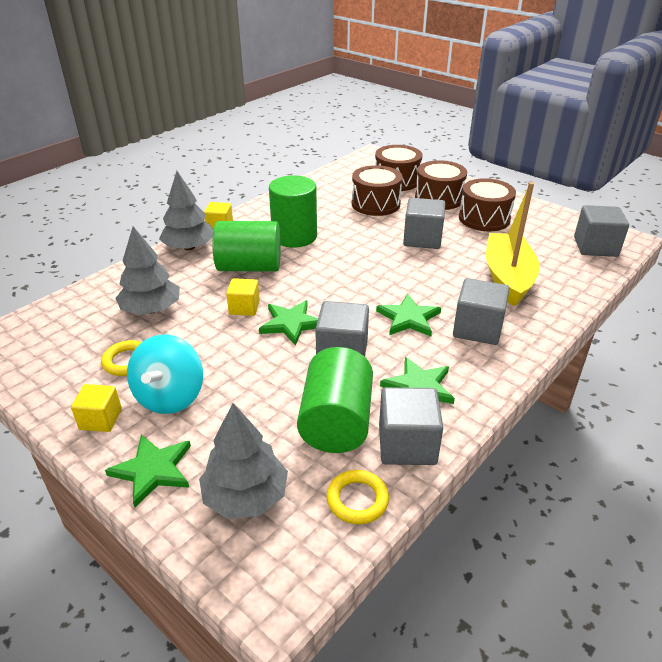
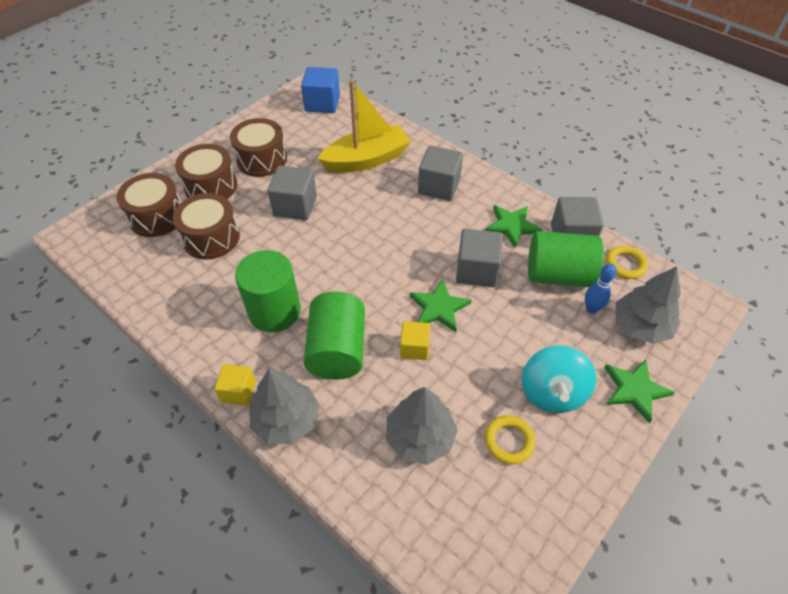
camera: 90 degrees left, 15 degrees up
(101, 419) = (590, 445): yellow cube -> none
(170, 397) = (552, 392): turquoise spinning top -> turquoise spinning top turned 90 degrees clockwise
(279, 447) = (591, 309): none -> blue bowling pin
(408, 318) = (427, 226): green star -> none
(507, 278) = (367, 159): yellow boat -> yellow boat turned 150 degrees clockwise
(595, 247) = (322, 103): grey cube -> blue cube

